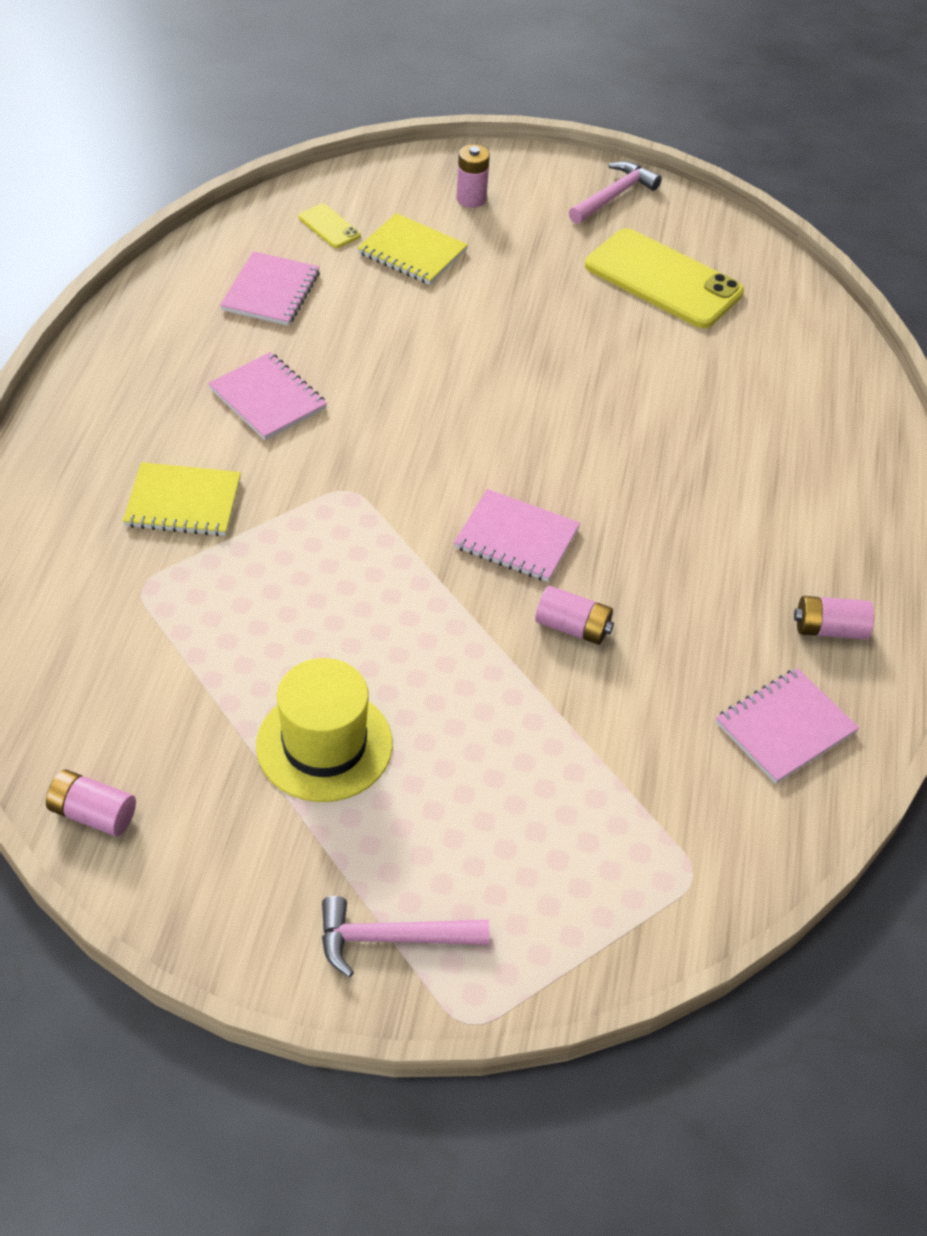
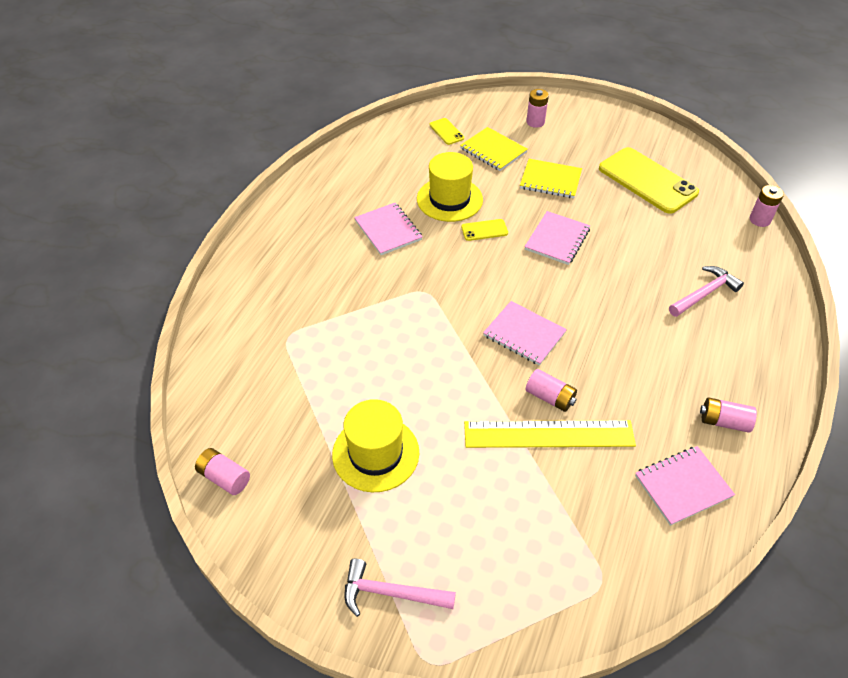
camera: 15 degrees right, 0 degrees up
(183, 502) = (324, 288): yellow notebook -> yellow notebook (550, 180)
(271, 291) = (404, 166): pink notebook -> pink notebook (557, 239)
(357, 338) = (449, 199): none -> yellow hat
(423, 383) = (484, 230): none -> yellow phone
(580, 681) = (548, 434): none -> yellow ruler
(614, 196) = (624, 127): pink hammer -> pink hammer (704, 293)
(839, 325) = (759, 220): none -> pink battery

